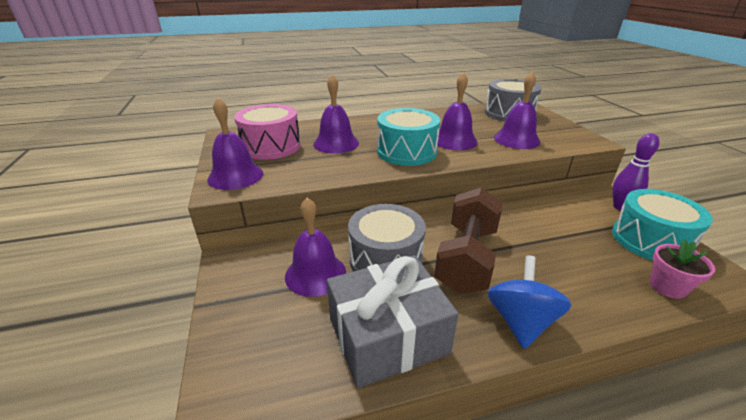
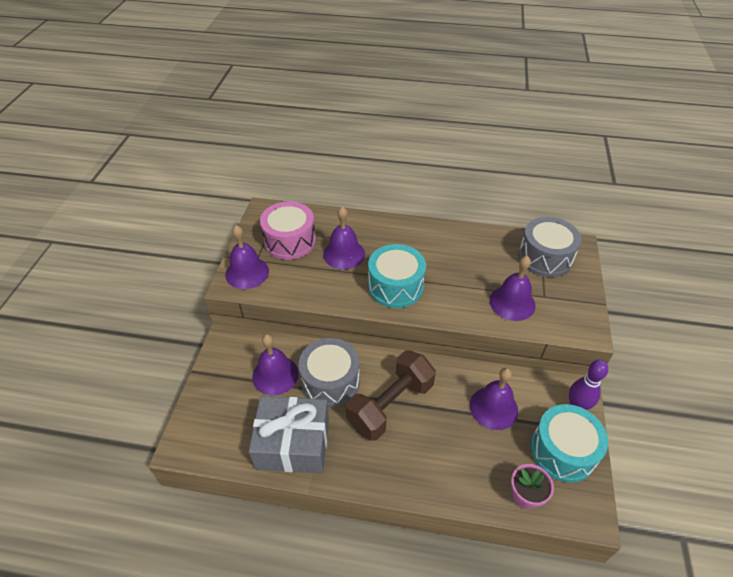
camera: 25 degrees right, 15 degrees up
(454, 140) = (451, 284): purple bell -> purple bell (493, 407)
(520, 321) = (385, 472): blue spinning top -> none

